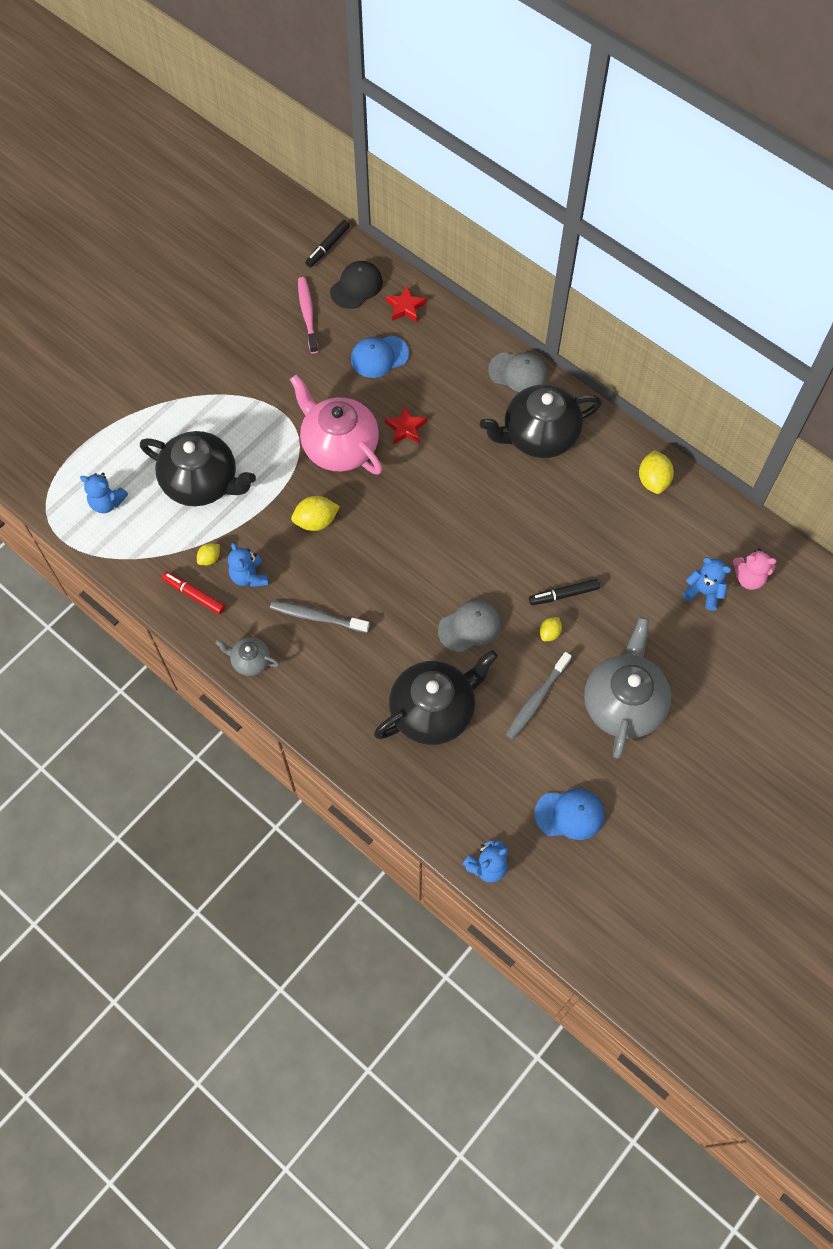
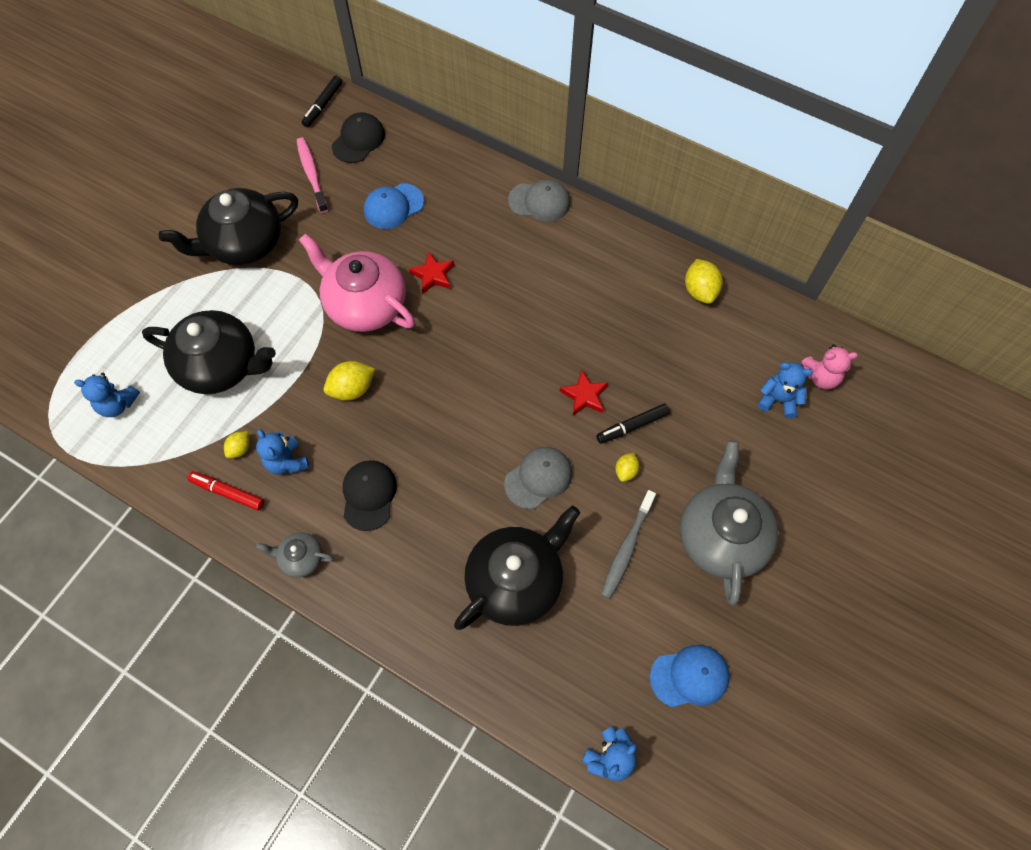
camera: 10 degrees left, 0 degrees up
(317, 617) = (369, 495): grey toothbrush -> black cap
(405, 307) = (412, 153): red star -> red star (584, 396)
(539, 435) = (573, 262): black teapot -> black teapot (244, 243)

